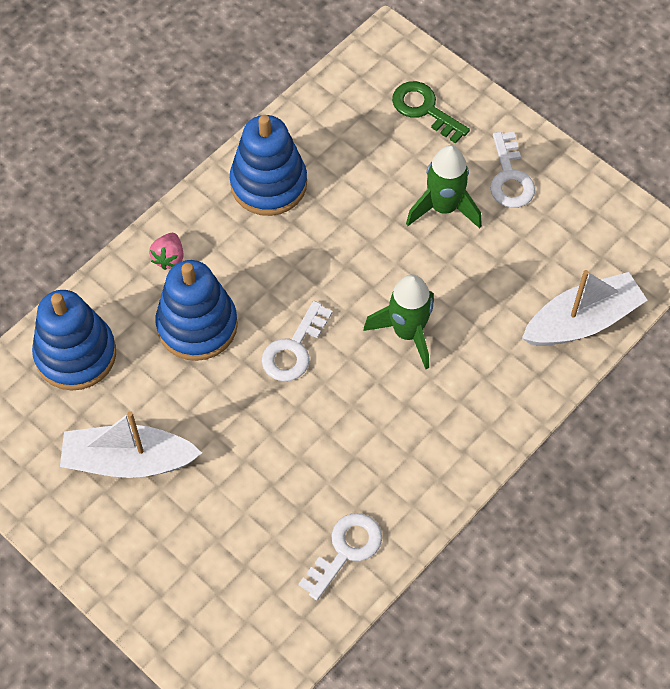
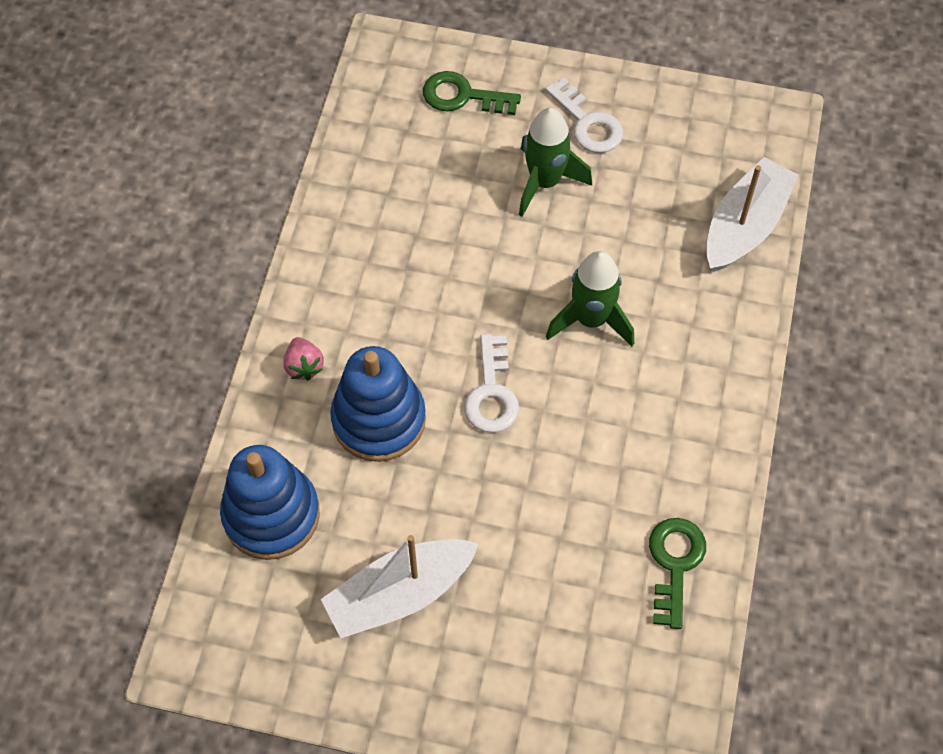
camera: 30 degrees left, 0 degrees up
(268, 184) = (357, 242): blue stacking toy -> none
(346, 550) = (675, 564): white key -> green key

